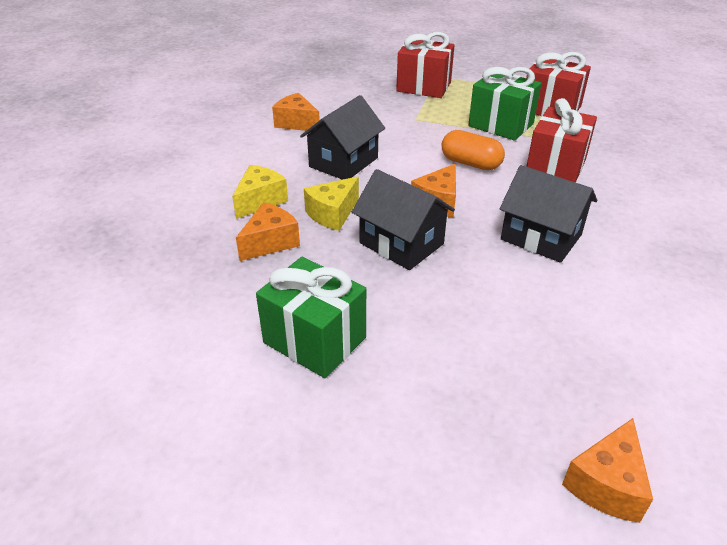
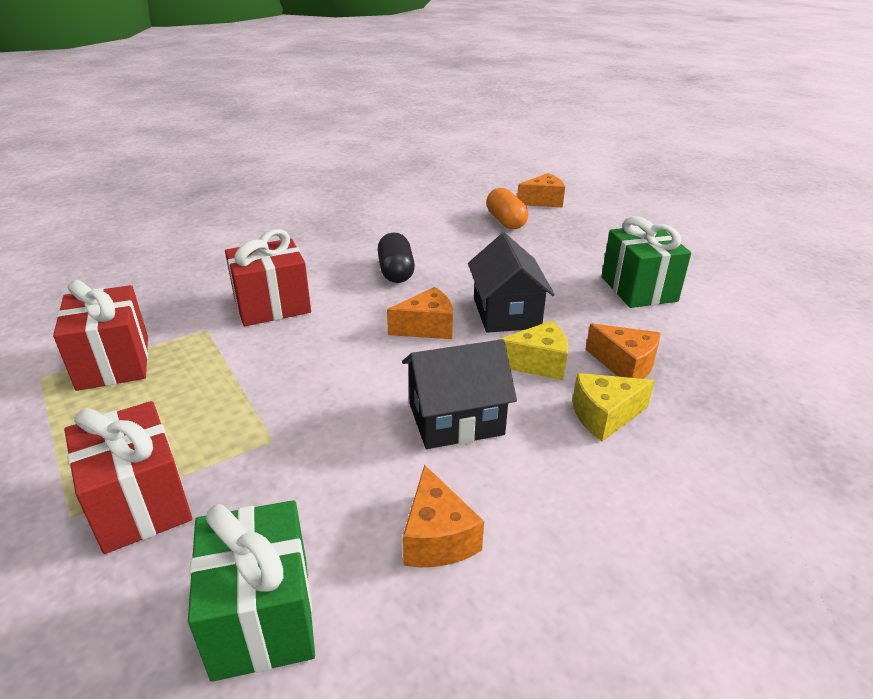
camera: 140 degrees left, 5 degrees down
(270, 242) = (625, 365): orange cheese -> orange cheese turned 135 degrees counterclockwise
(470, 163) = (331, 346): orange capsule -> orange capsule (505, 221)
(500, 125) = (209, 372): green gift -> green gift (262, 616)
(541, 237) = (396, 272): black house -> black capsule

